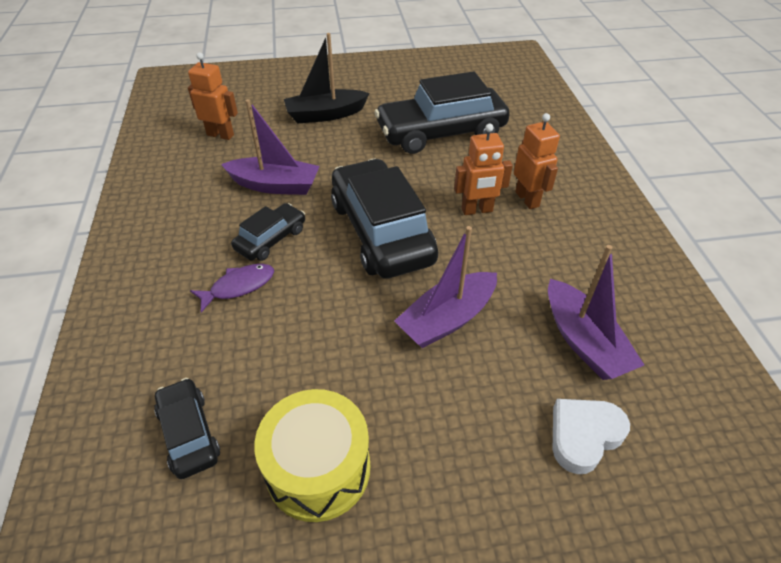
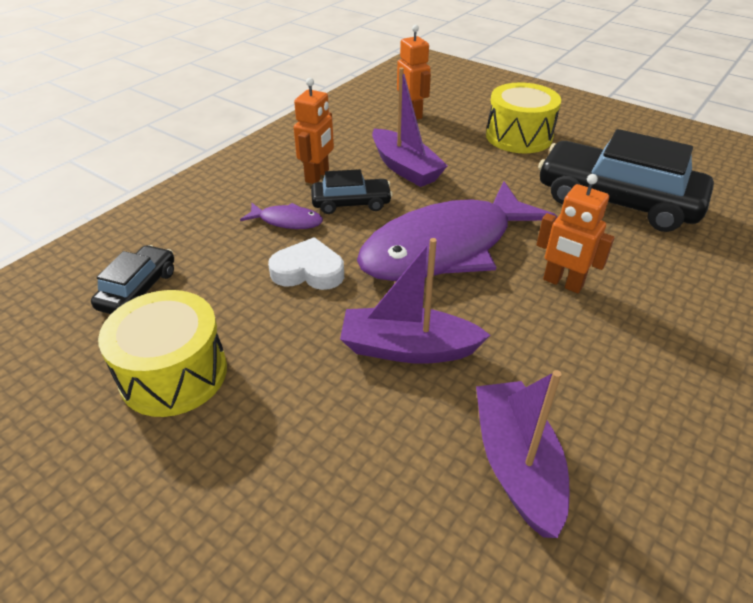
camera: 45 degrees right, 5 degrees down
(325, 115) = (519, 136): black boat -> yellow drum
(381, 231) = (445, 248): black car -> purple fish
(527, 199) = (635, 305): orange robot -> orange robot (317, 176)
(583, 341) = (516, 464): purple boat -> purple boat turned 150 degrees clockwise
(583, 436) = (398, 538): white heart -> white heart (308, 271)

